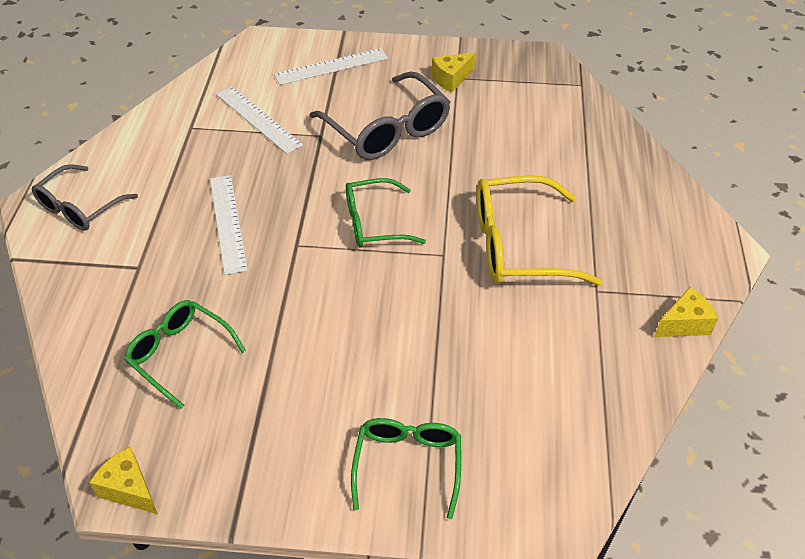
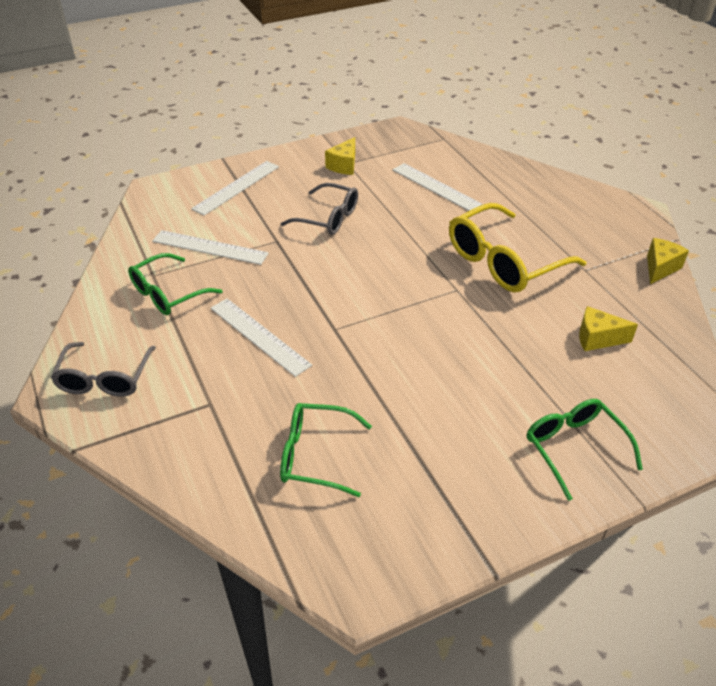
camera: 30 degrees left, 5 degrees down
(129, 489) = (374, 584): yellow cheese -> yellow cheese (597, 338)
(374, 223) = (382, 288): green glasses -> green glasses (167, 294)
(387, 130) = (328, 218): grey glasses -> grey glasses, size x0.65
(523, 138) = (437, 188): none -> white ruler

